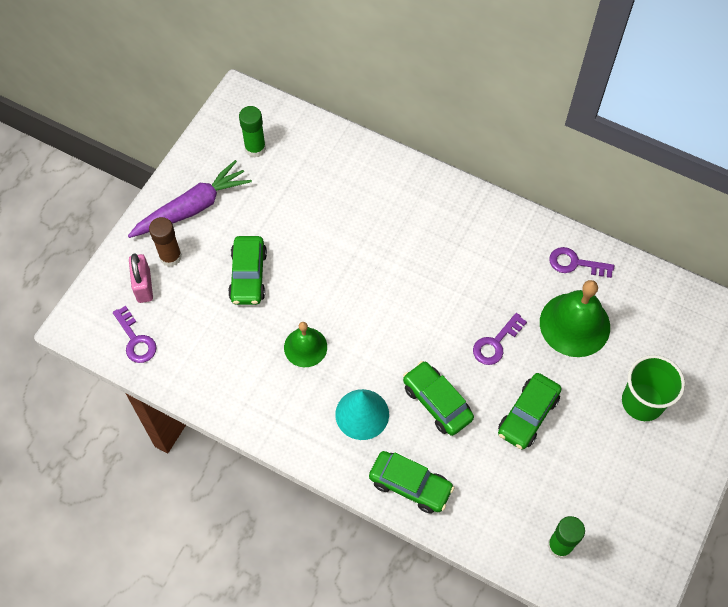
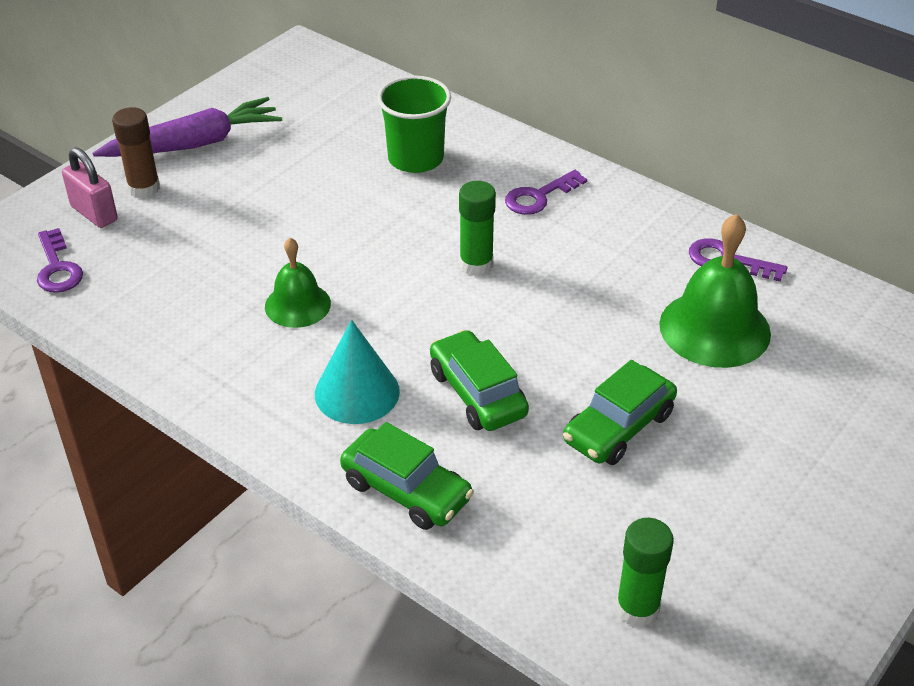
camera: 10 degrees right, 20 degrees down
(144, 286) = (94, 213): pink padlock -> pink padlock turned 45 degrees counterclockwise
(248, 275) = (244, 219): green car -> none
(255, 148) = (301, 97): green glue stick -> green glue stick (476, 264)
(495, 343) = (586, 335): purple key -> purple key (539, 196)
(642, 402) = (810, 435): green cup -> green cup (415, 159)

